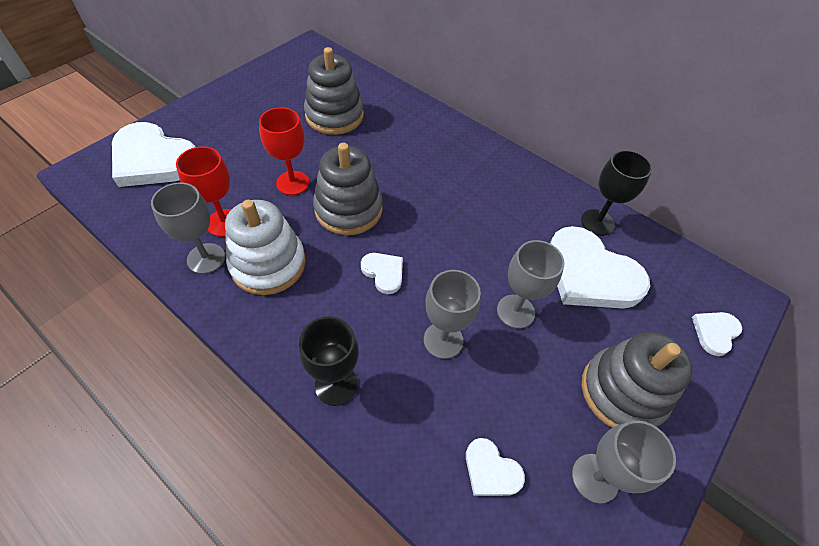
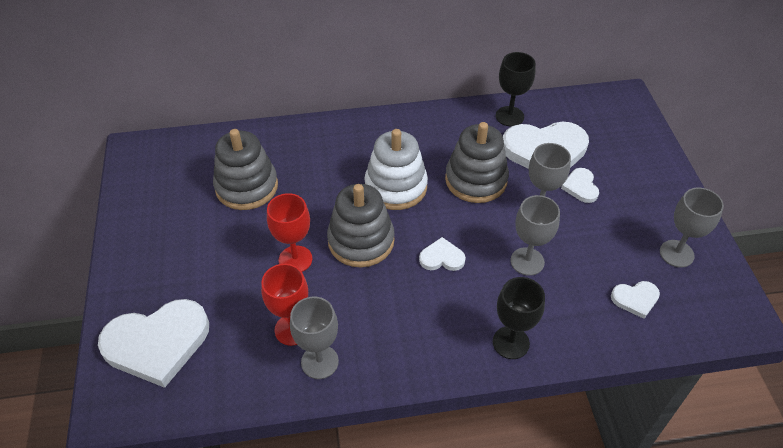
camera: 45 degrees left, 5 degrees down
(268, 264) = (366, 323): white stacking toy -> white stacking toy (396, 187)
(622, 392) = (636, 200): grey stacking toy -> grey stacking toy (476, 180)
(715, 332) = (635, 129): white heart -> white heart (580, 187)

